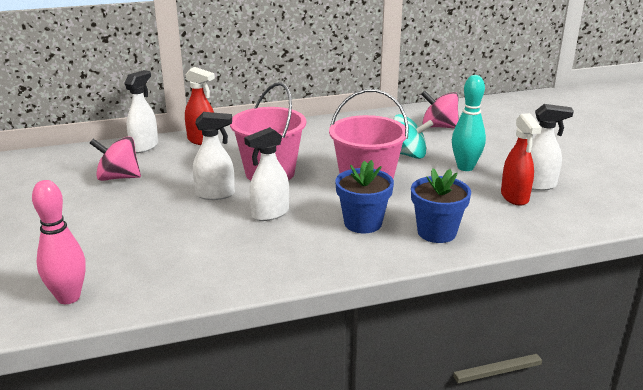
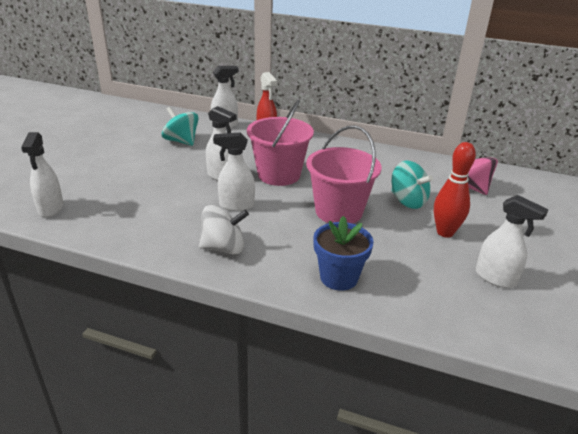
camera: 35 degrees right, 5 degrees up
(68, 297) = (50, 208): pink bowling pin -> white spray bottle
(118, 177) = (181, 141): pink spinning top -> turquoise spinning top
(312, 252) = (223, 248): none -> white spinning top
(363, 223) = (291, 242): blue flower pot -> none
(465, 167) = (445, 232): turquoise bowling pin -> red bowling pin
(514, 197) = (455, 279): red spray bottle -> none

